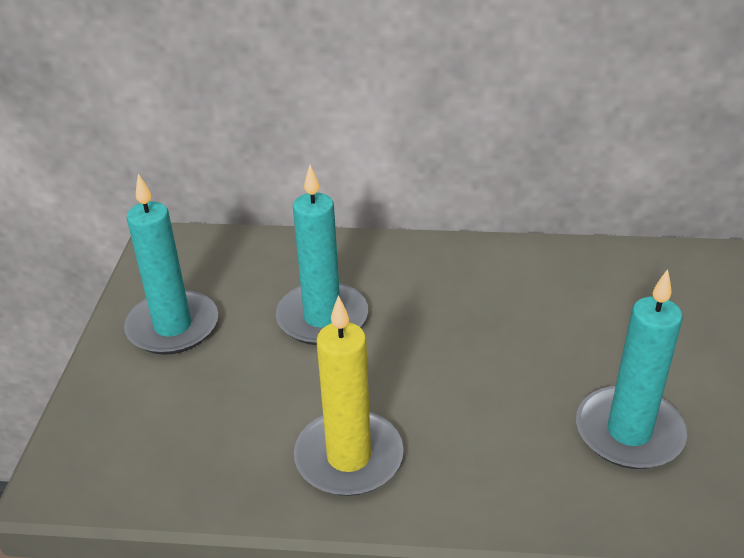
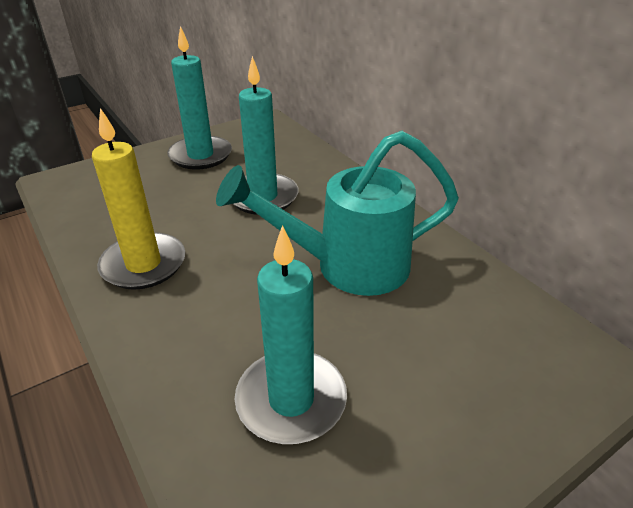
camera: 50 degrees right, 0 degrees up
(494, 319) = (346, 266): none -> turquoise watering can

